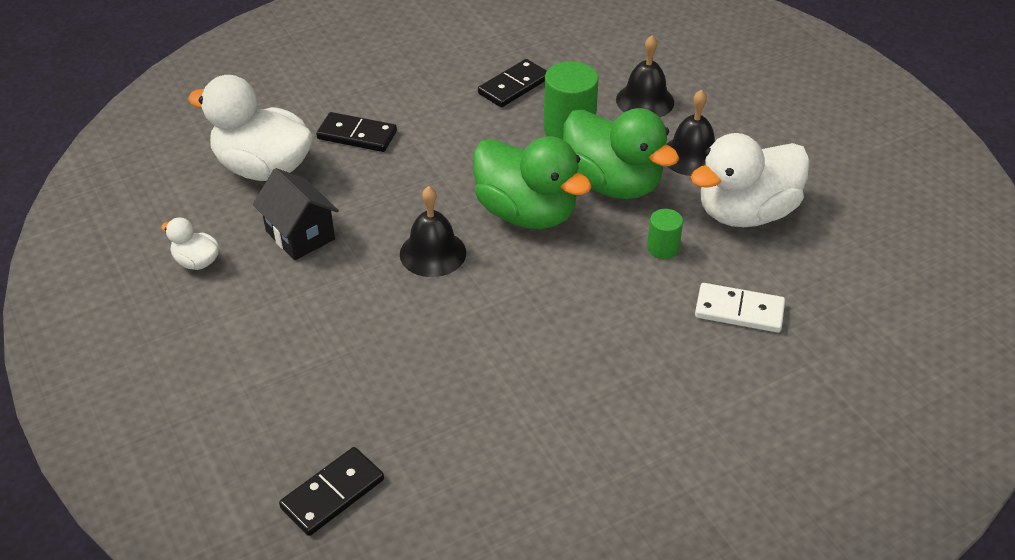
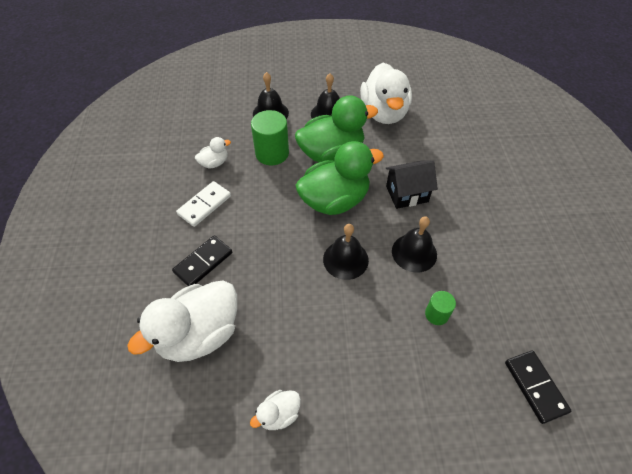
camera: 65 degrees left, 10 degrees up
(300, 235) = (288, 331): black house -> black house (407, 194)
(485, 317) = (414, 252): none -> black bell
(514, 86) = (214, 163): black domino -> white duck
(662, 248) = (394, 154): green cylinder -> green cylinder (436, 314)
(739, 310) = (453, 144): white domino -> white domino (204, 205)

